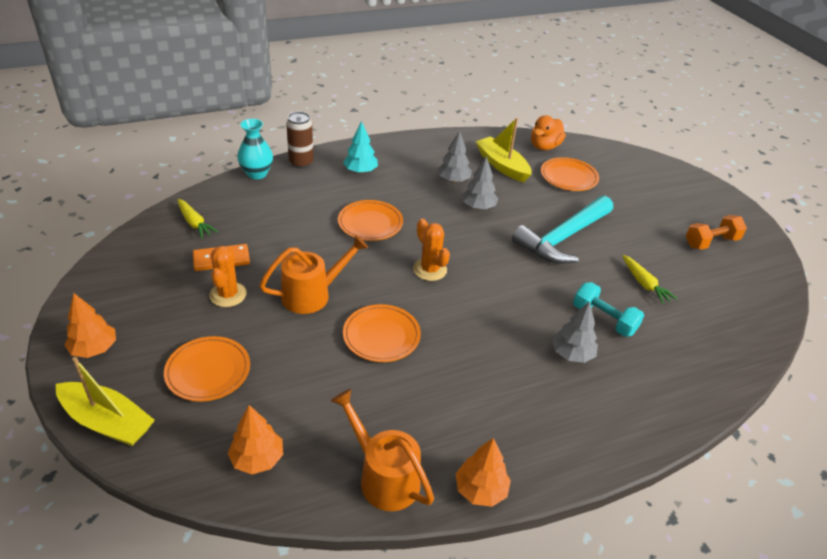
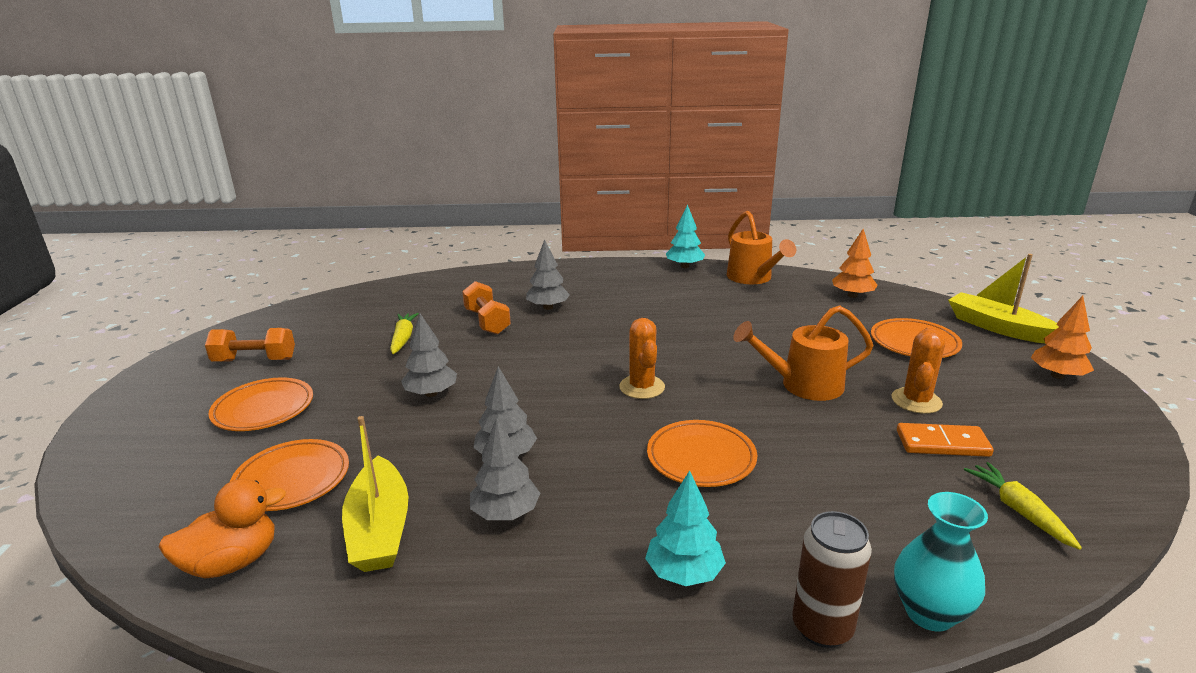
camera: 155 degrees left, 15 degrees down
(381, 336) = (728, 342): orange plate -> orange plate (263, 409)
(480, 490) = (684, 266): orange tree -> turquoise tree
(563, 238) = (431, 393): turquoise hammer -> grey tree
(604, 319) = (487, 322): turquoise dumbbell -> orange dumbbell

